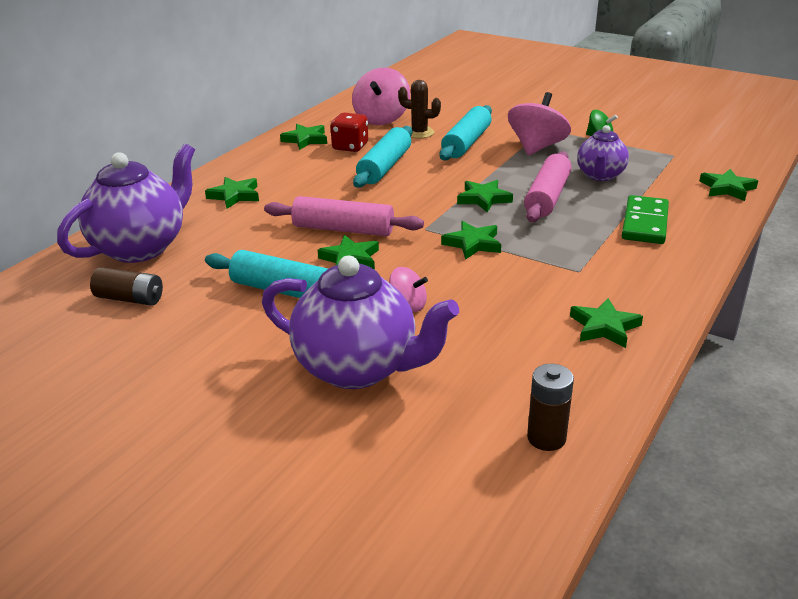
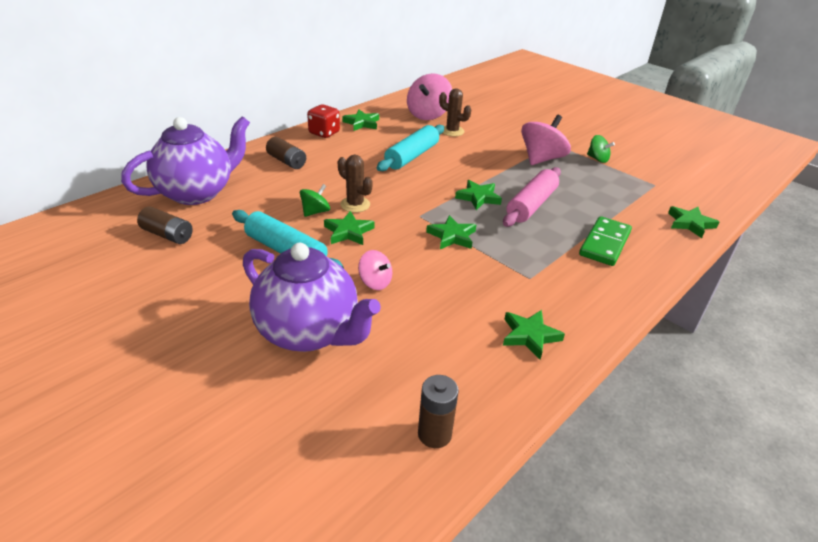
camera: 10 degrees right, 5 degrees up
(235, 196) = (287, 161): green star -> brown battery
(299, 244) = (315, 212): none -> green spinning top
(343, 229) = (355, 204): pink rolling pin -> brown cactus
(350, 147) = (393, 135): red dice -> red dice (324, 133)
(466, 143) = (485, 146): turquoise rolling pin -> none
(600, 176) = (584, 193): purple teapot -> none

